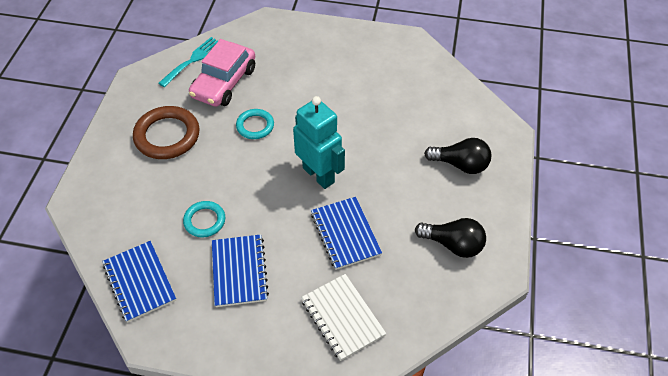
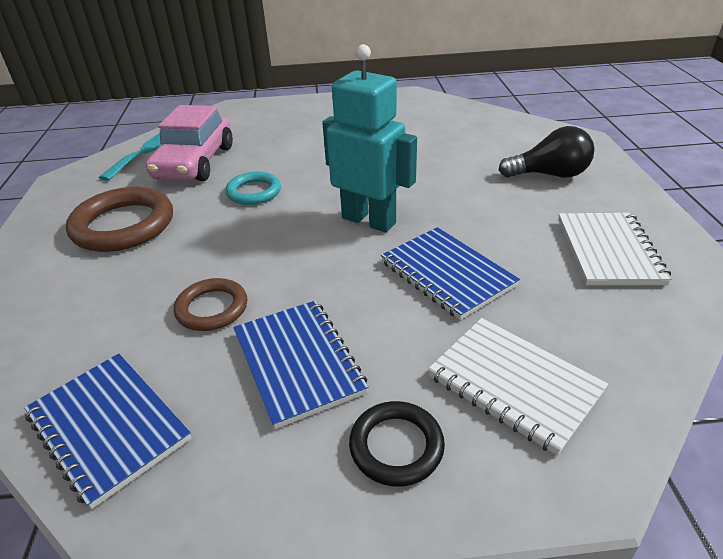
camera: 15 degrees left, 15 degrees down
(204, 221) = (212, 308): turquoise ring -> brown ring
(269, 333) = (396, 446): none -> black ring
(453, 244) = (608, 251): black light bulb -> white notebook

